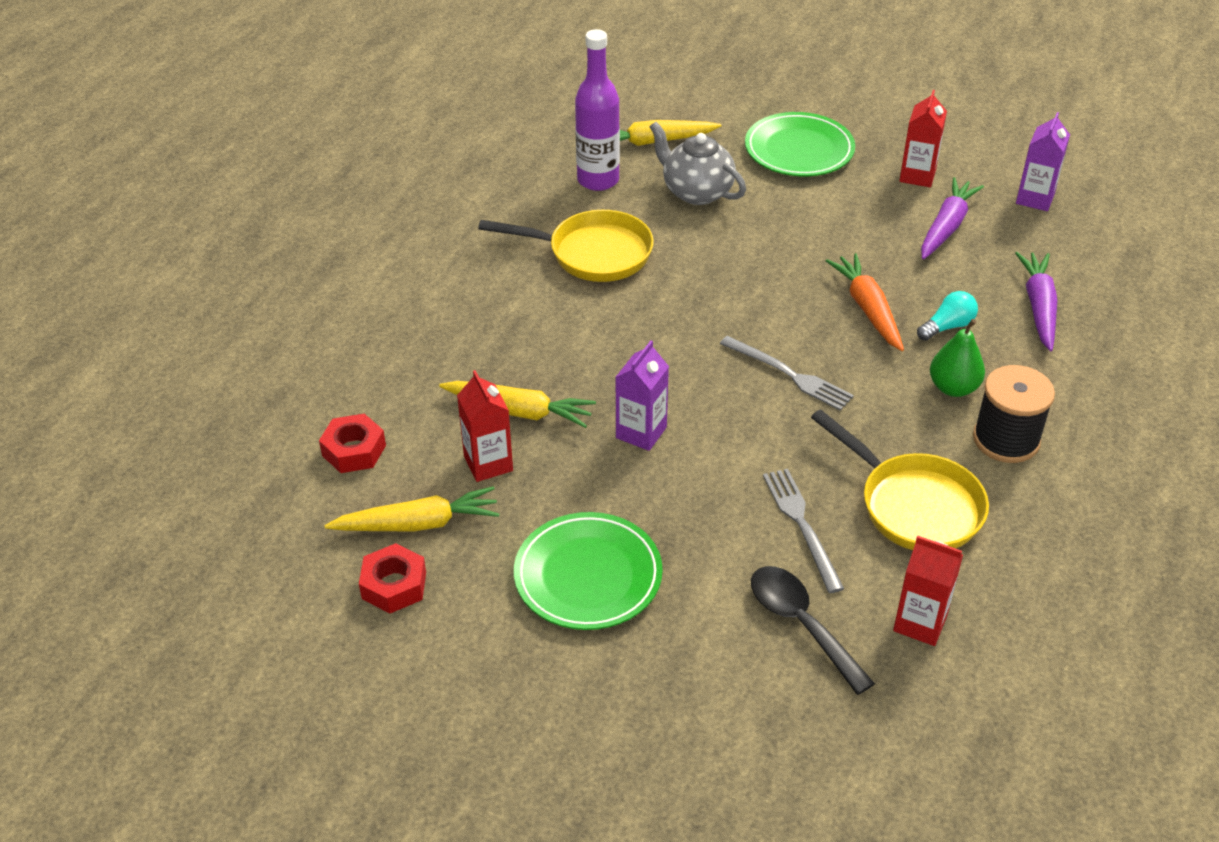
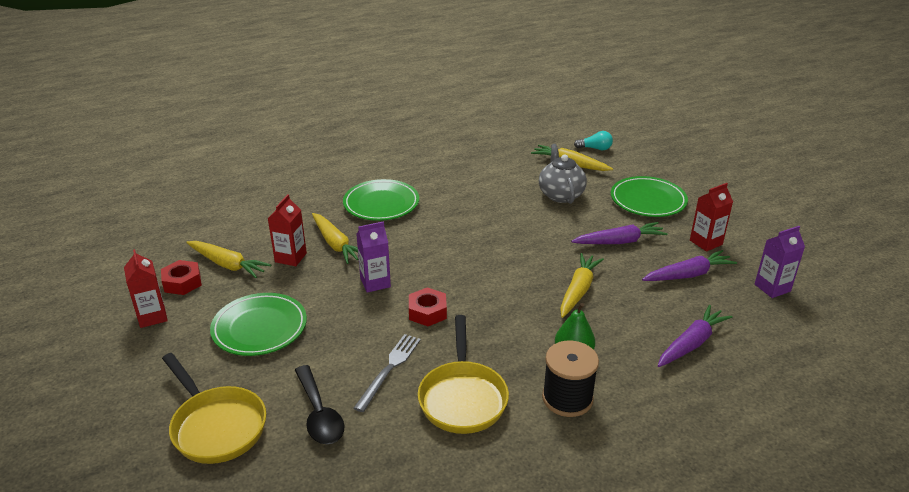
camera: 40 degrees right, 10 degrees down
(354, 450) = (248, 223): red nut -> red nut (427, 312)
(497, 321) = (381, 204): none -> green plate
(592, 253) = (467, 197): yellow pan -> yellow pan (216, 426)
(598, 180) = (516, 169): purple bottle -> none
(789, 374) = (487, 298): grey fork -> none
(801, 624) = (319, 414): black spoon -> black spoon turned 150 degrees clockwise
(834, 222) = (619, 242): none -> purple carrot
(867, 309) = (578, 290): orange carrot -> yellow carrot
(920, 623) = (379, 456): red carton -> red carton (152, 317)
(947, 326) = (615, 323): turquoise light bulb -> turquoise light bulb (595, 148)

